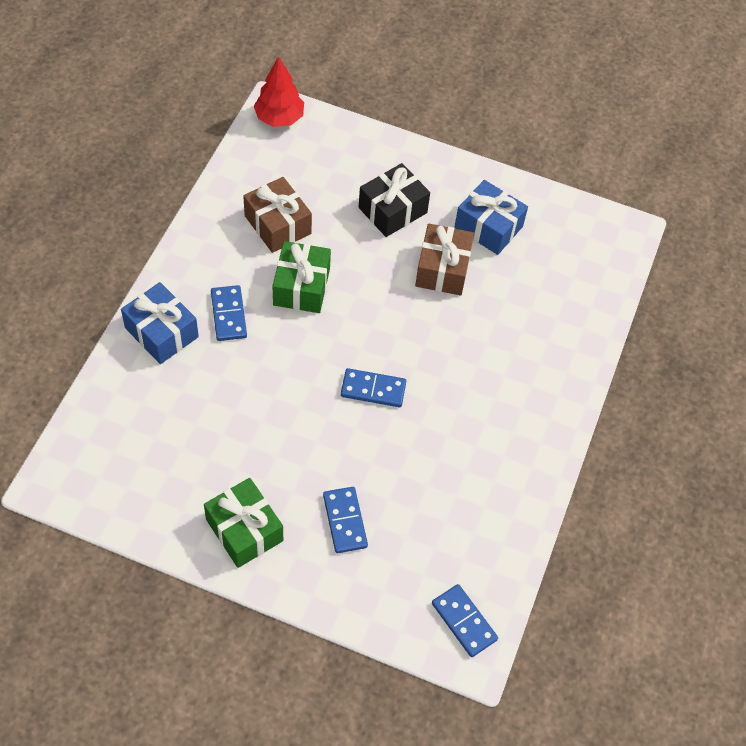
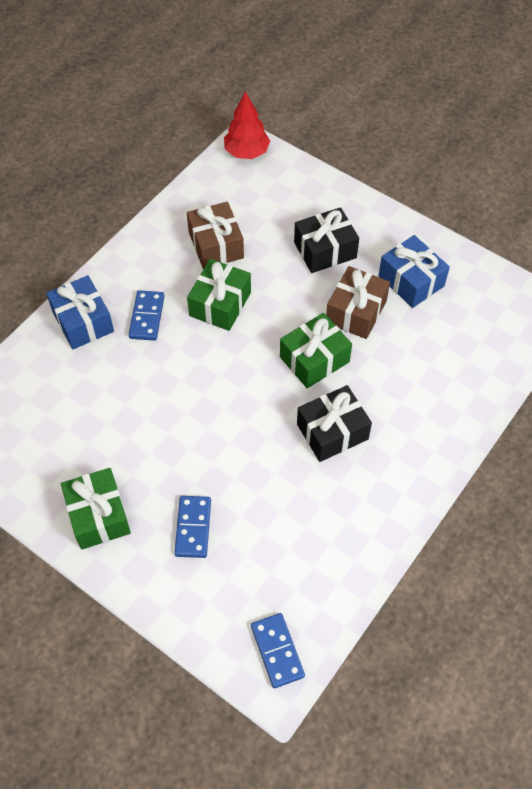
camera: 20 degrees right, 0 degrees up
(373, 389) = (257, 410): blue domino -> none
(415, 326) = (314, 359): none -> green gift
(454, 396) = (332, 431): none -> black gift

